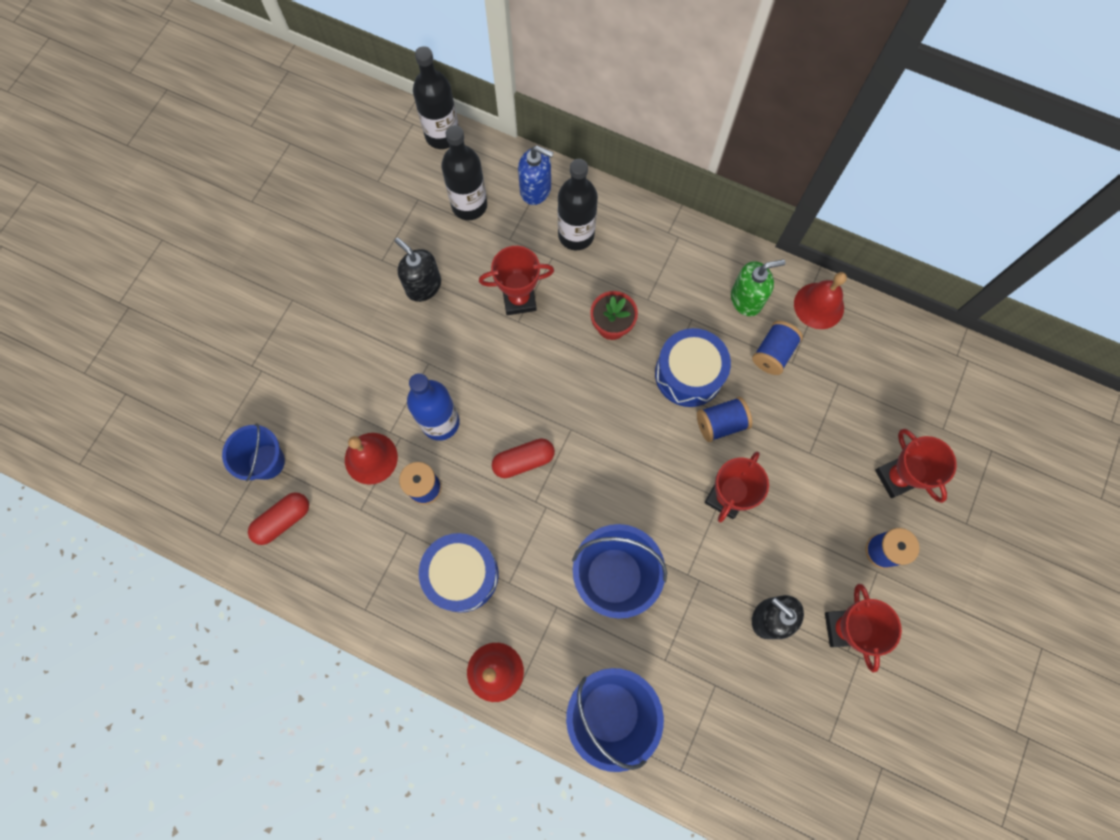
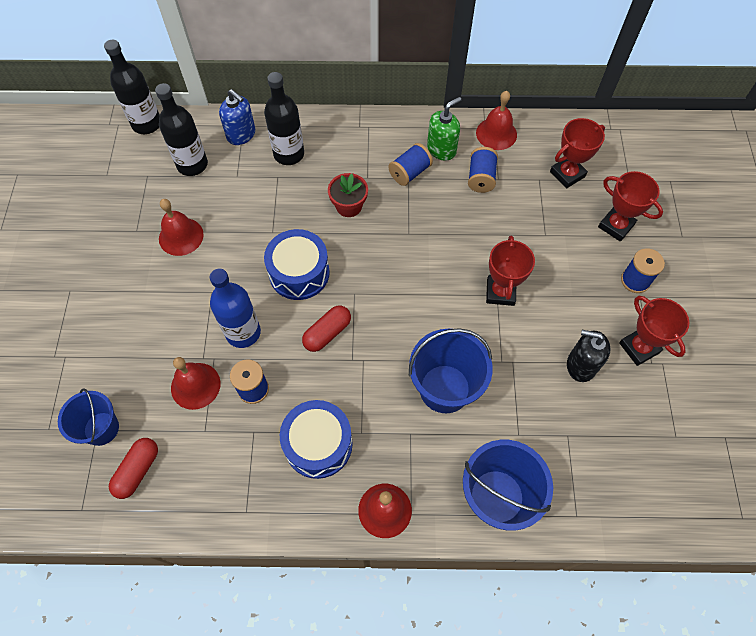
camera: 25 degrees left, 10 degrees down
(423, 286) = (181, 236): black soap dispenser -> red bell
(519, 299) = (265, 216): red trophy -> red trophy (567, 174)
(536, 189) = (241, 134): blue soap dispenser -> blue soap dispenser turned 45 degrees clockwise
(688, 374) = (426, 217): blue drum -> blue drum (299, 273)
(721, 423) = (468, 241): blue spool -> blue spool (410, 172)

